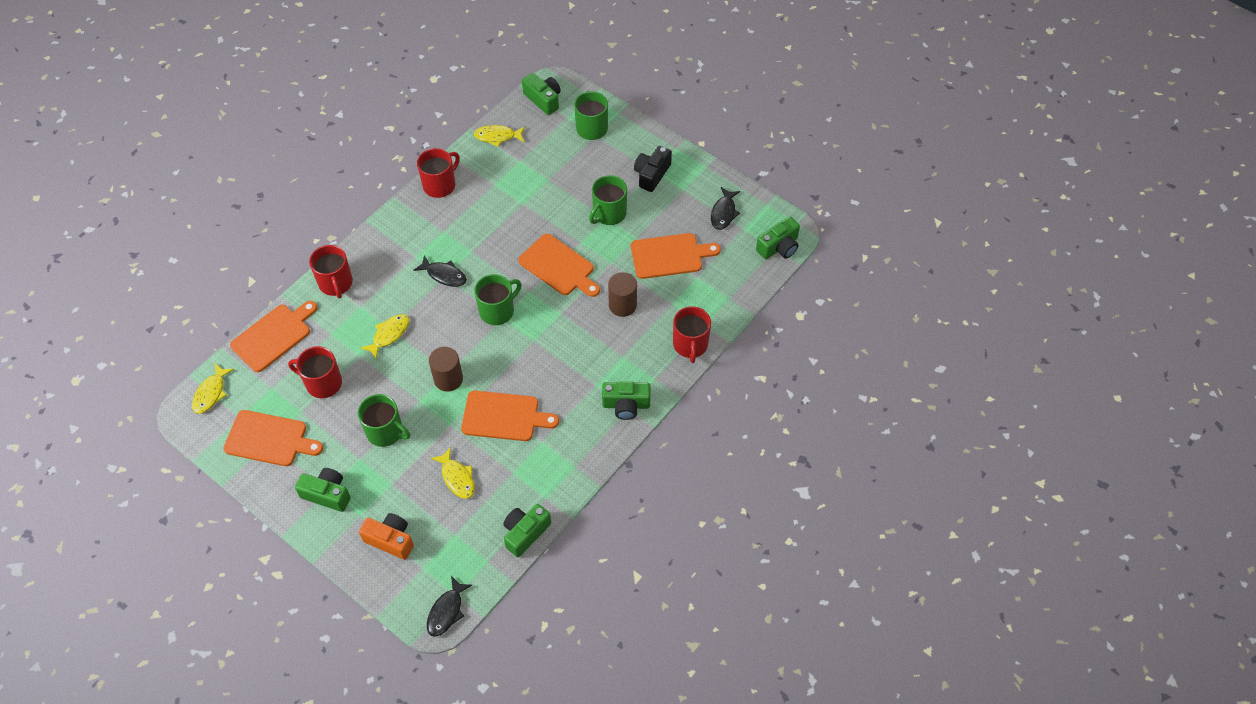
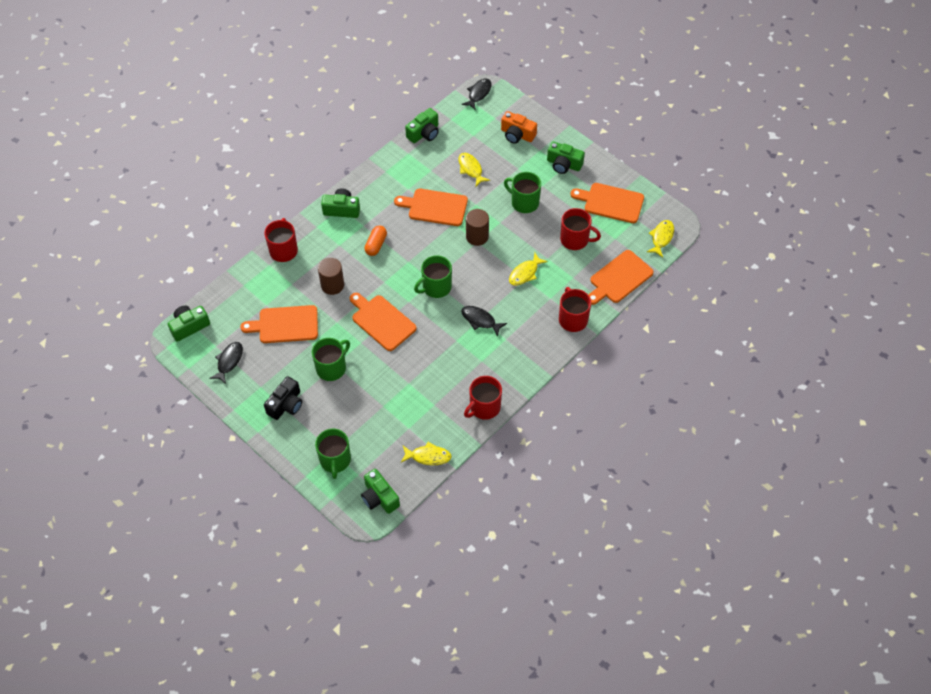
camera: 175 degrees left, 0 degrees up
(576, 359) = (376, 245): none -> orange capsule

